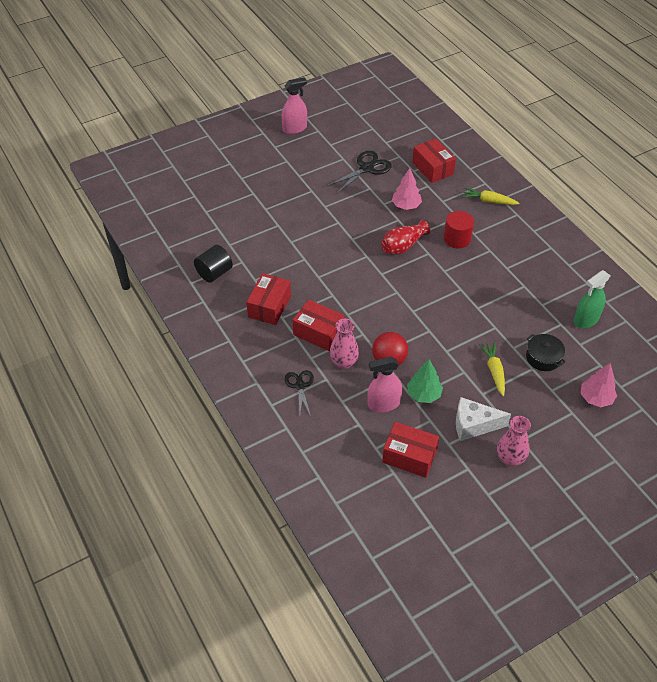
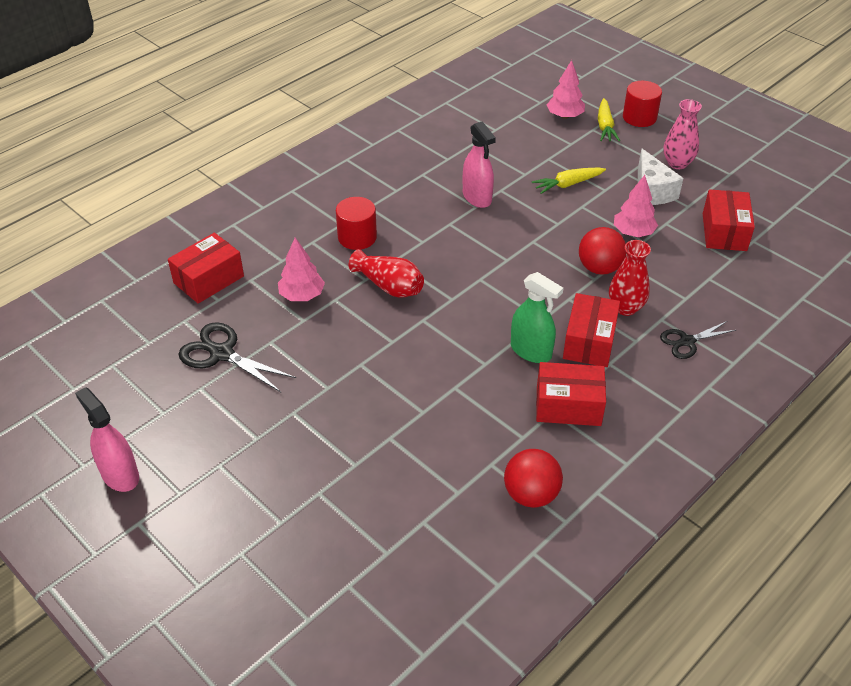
camera: 105 degrees left, 5 degrees down
(214, 273) = (531, 494): black cylinder -> red ball
(344, 362) = (625, 308): pink vase -> red vase
(383, 404) = (667, 262): pink spray bottle -> pink spray bottle (477, 197)
(424, 394) = (633, 232): green tree -> pink tree
(489, 201) = (271, 217): yellow carrot -> yellow carrot (605, 126)
(543, 357) = (528, 152): black pot -> none
(586, 319) = (457, 127): green spray bottle -> green spray bottle (531, 351)
(587, 455) = (639, 117): none -> red cylinder

